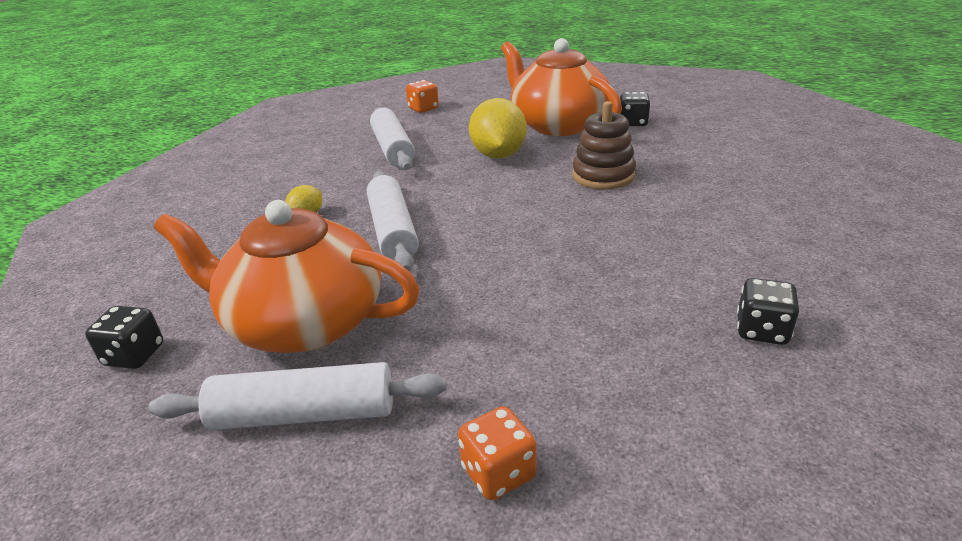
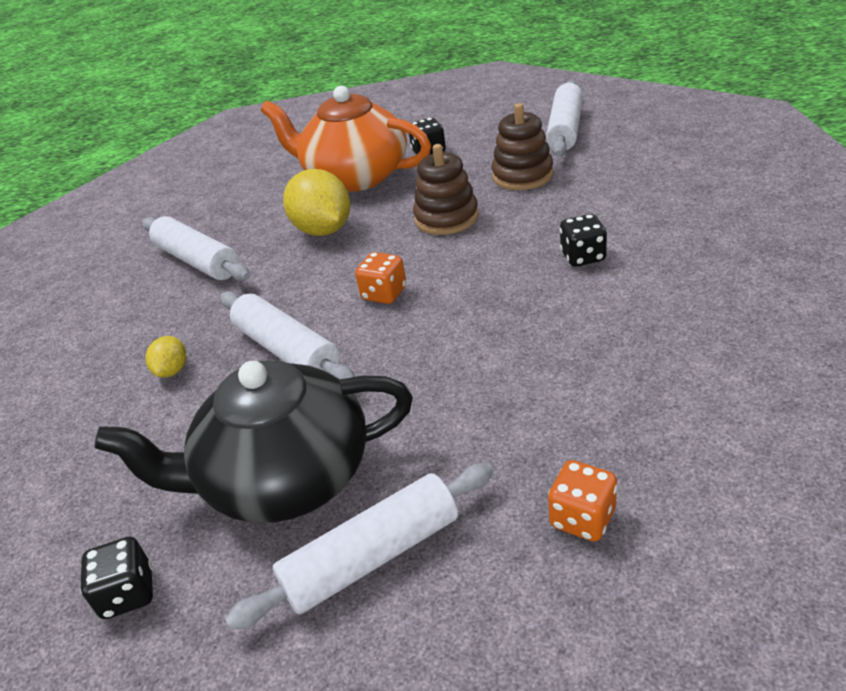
camera: 25 degrees left, 5 degrees up
(304, 322) = (284, 477): orange teapot -> black teapot
(423, 109) = (188, 202): orange dice -> orange dice (384, 294)
(699, 162) = (522, 175): none -> brown stacking toy
(762, 330) = (684, 313): black dice -> black dice (583, 257)
(773, 137) = (565, 129): none -> white rolling pin

